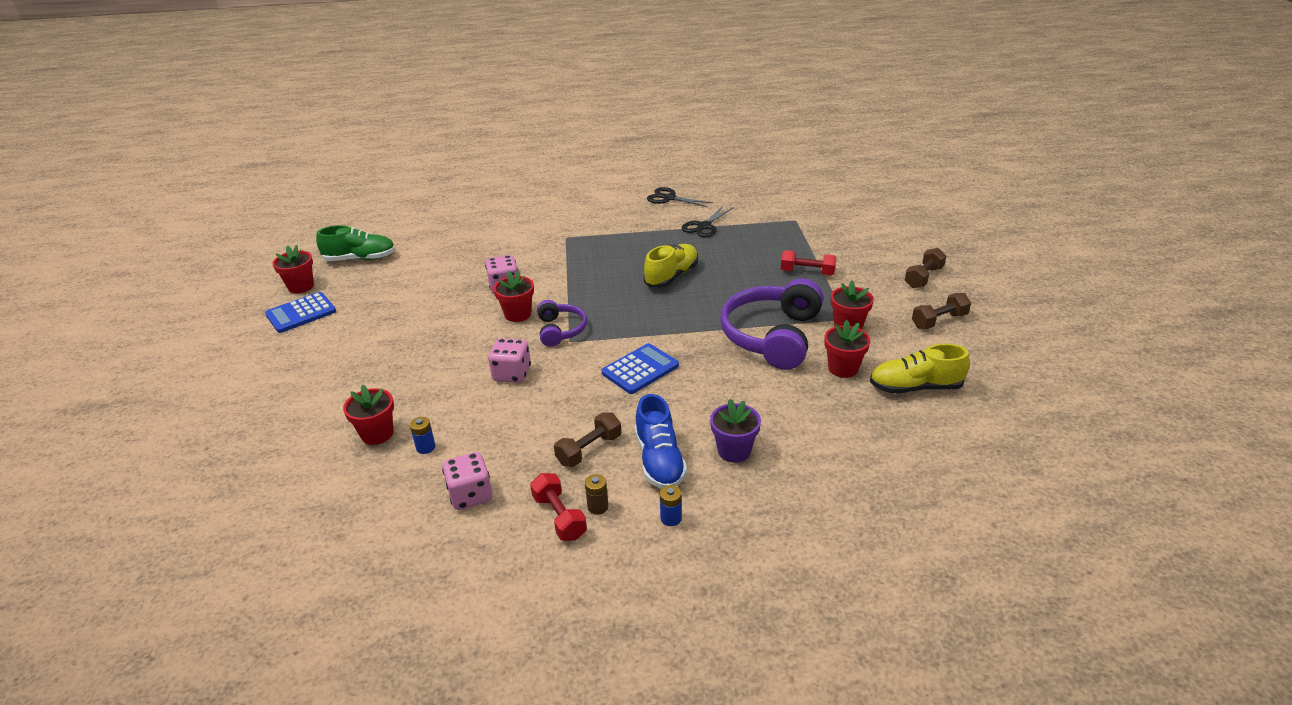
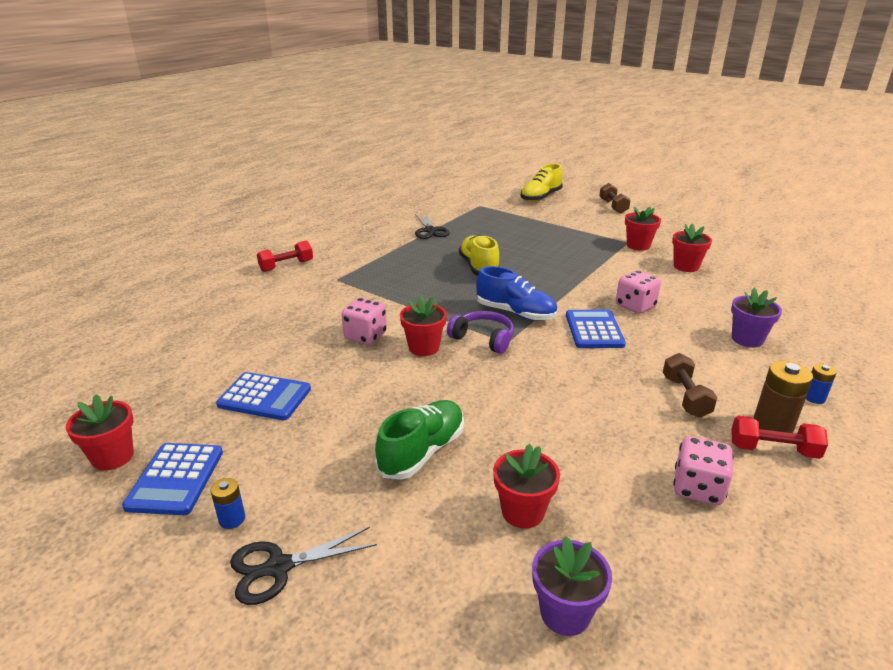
camera: 50 degrees left, 5 degrees down
(304, 485) = (565, 613): none -> purple flower pot
(360, 259) = (141, 392): green shoe -> green shoe (422, 452)
(397, 294) = (264, 397): none -> blue calculator
(425, 447) = (586, 486): blue battery -> blue battery (232, 519)
(512, 374) = (520, 388): pink dice -> pink dice (635, 306)
(598, 507) = (773, 424): brown battery -> brown battery, size x1.75
(659, 460) = (731, 372): blue shoe -> blue shoe (515, 313)
(669, 198) = (363, 224): black scissors -> black scissors (279, 567)
(772, 336) = (616, 270): purple headphones -> none
(807, 272) = (553, 229): red dumbbell -> red dumbbell (286, 266)
(915, 387) = (733, 257): yellow shoe -> yellow shoe (541, 197)
(939, 321) = (667, 223): brown dumbbell -> none

